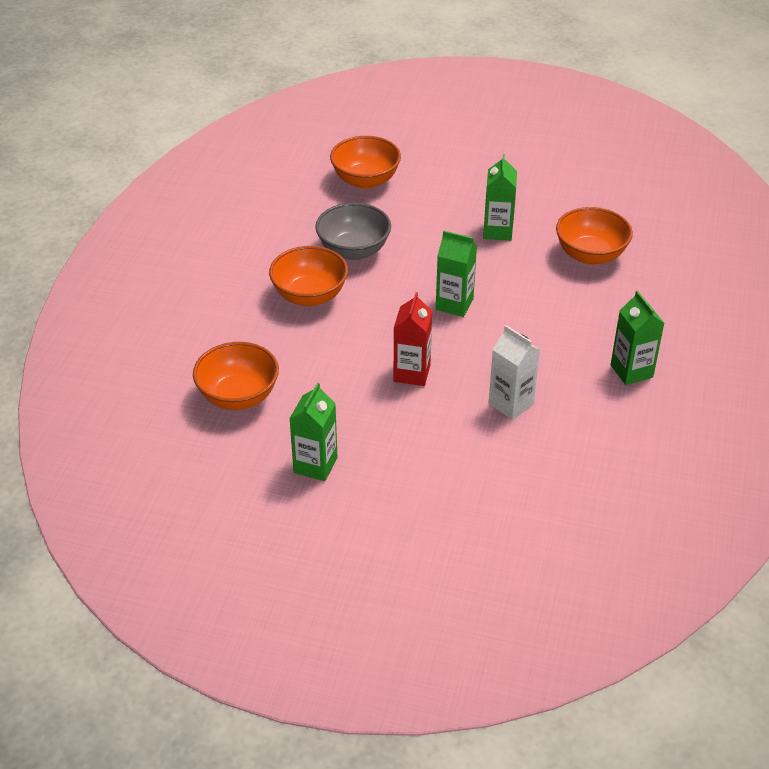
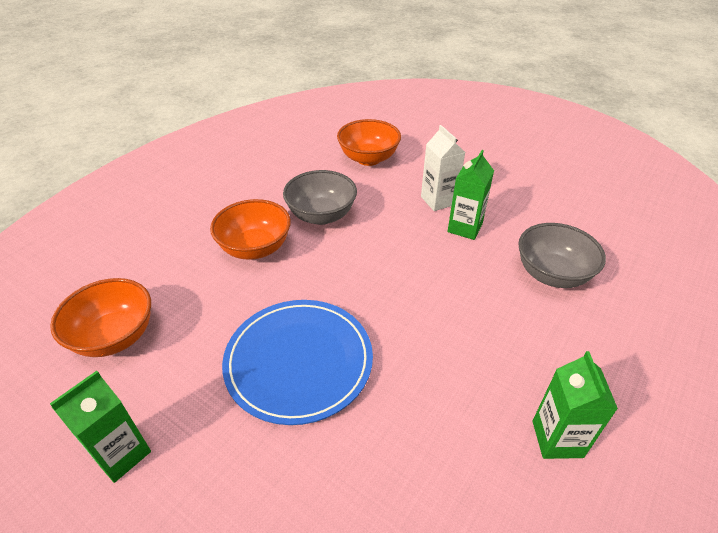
camera: 20 degrees right, 0 degrees up
(412, 373) = (299, 362): red carton -> blue plate
(454, 304) = (386, 292): green carton -> none
(511, 404) = (387, 440): white carton -> white carton (438, 200)
(590, 255) = (552, 274): orange bowl -> grey bowl

